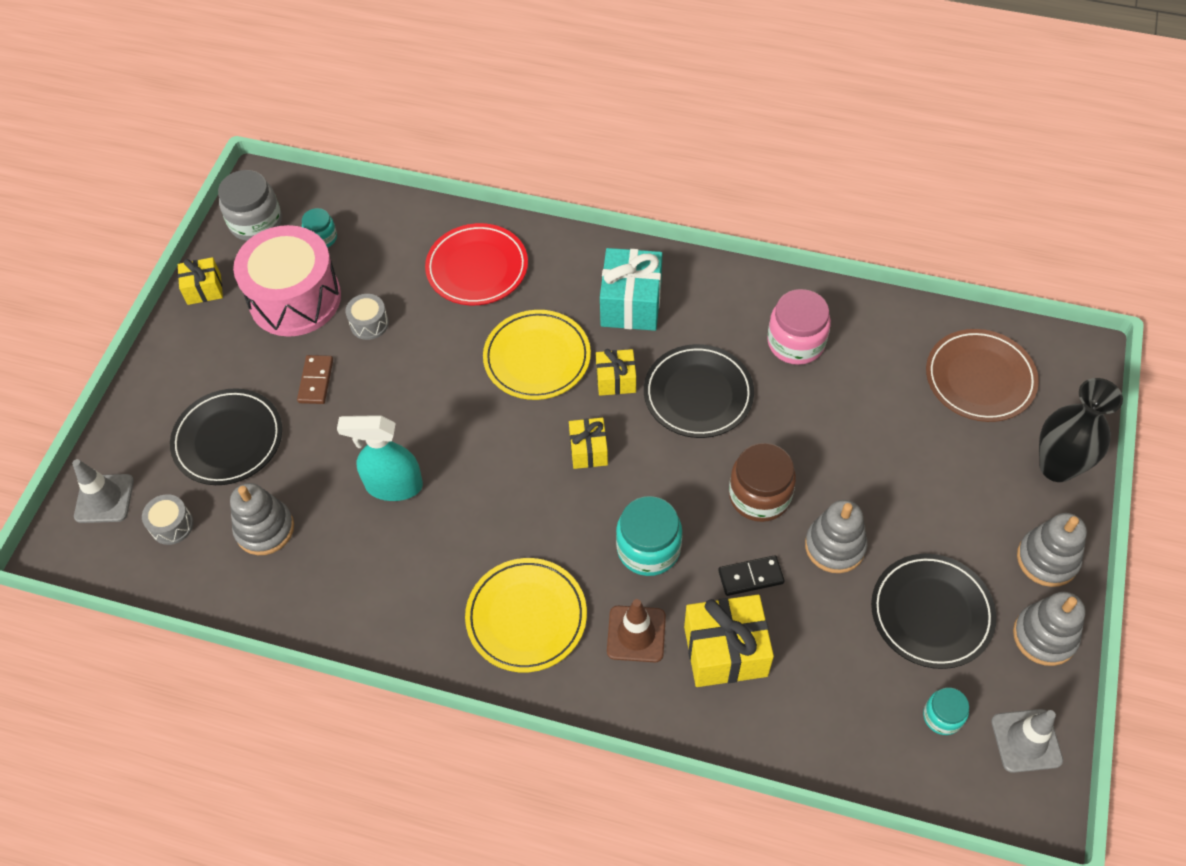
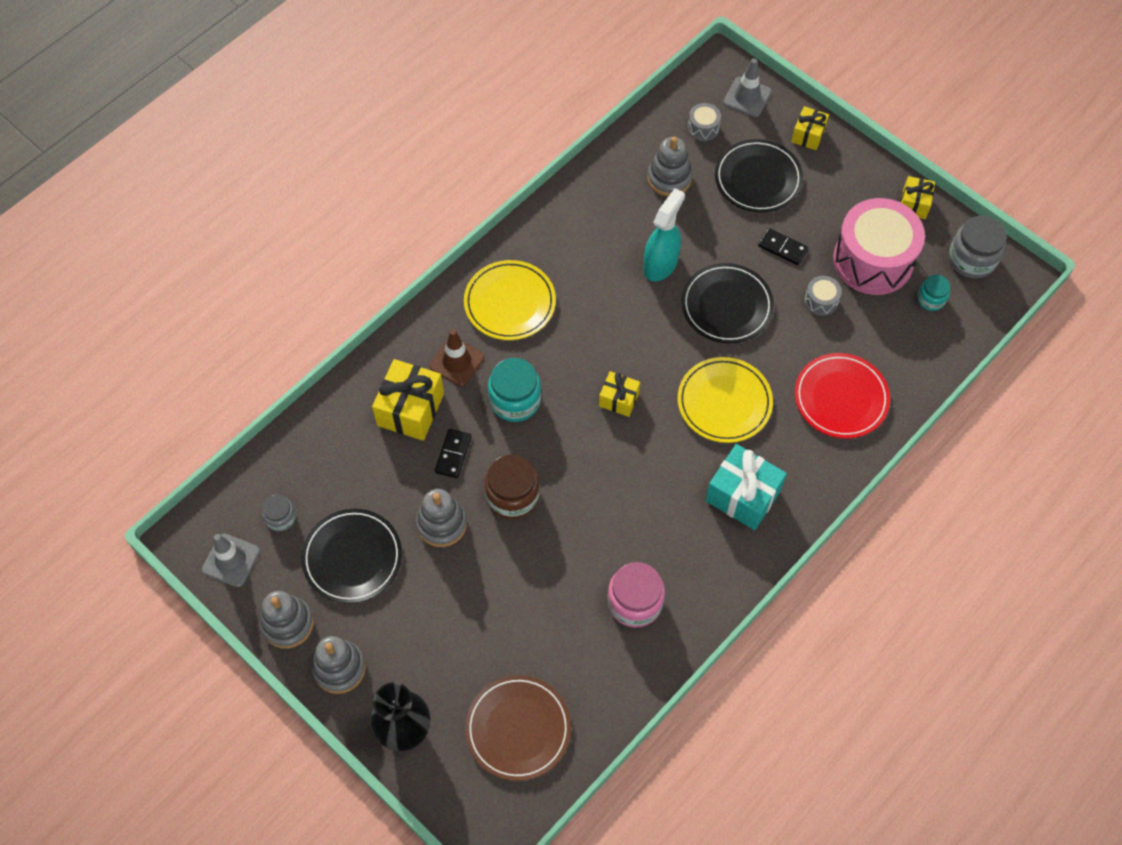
camera: 115 degrees right, 5 degrees up
(316, 381) = (782, 248): brown domino -> black domino
(616, 380) = (672, 448): yellow gift -> yellow gift (808, 135)
(698, 394) = (626, 500): black plate -> black plate (726, 306)
(942, 716) = (281, 518): turquoise jar -> grey jar

